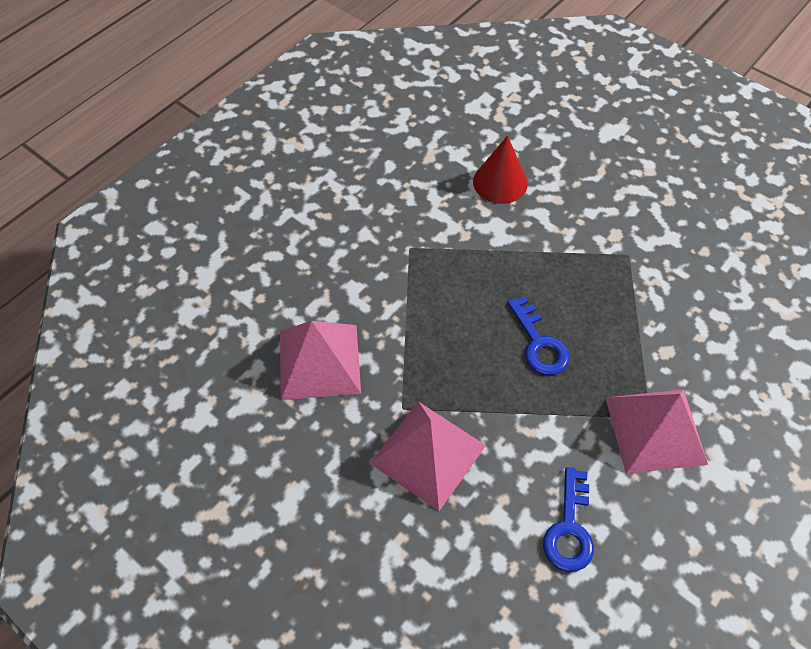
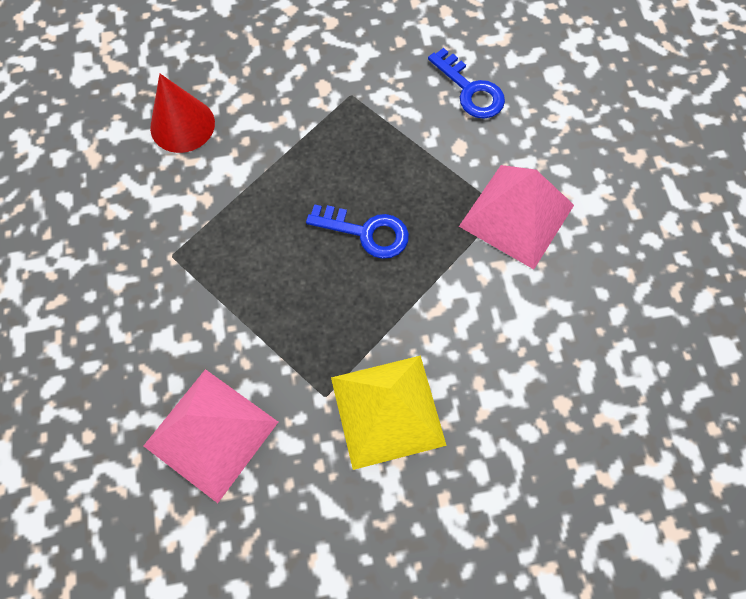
camera: 50 degrees left, 10 degrees up
(428, 454) = (387, 410): pink pyramid -> yellow pyramid
(569, 528) = (544, 352): blue key -> blue key (470, 90)

